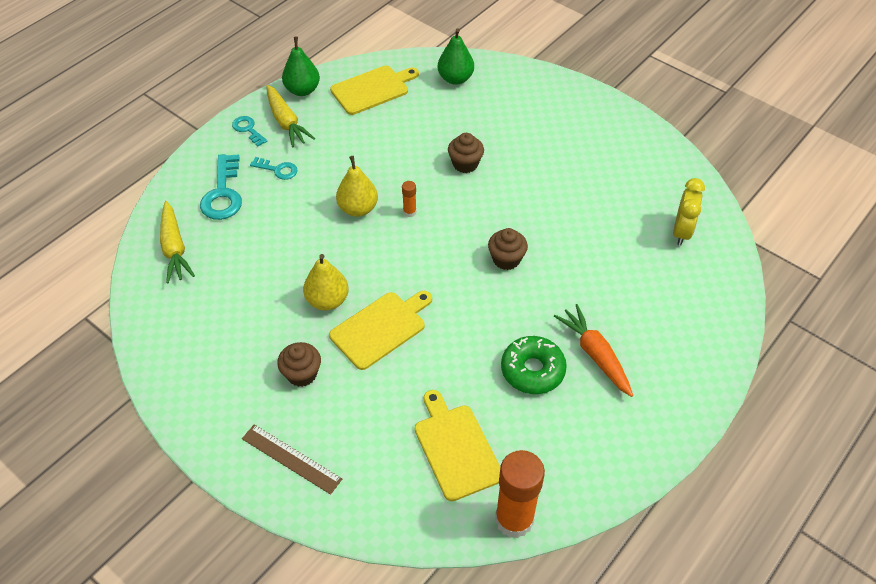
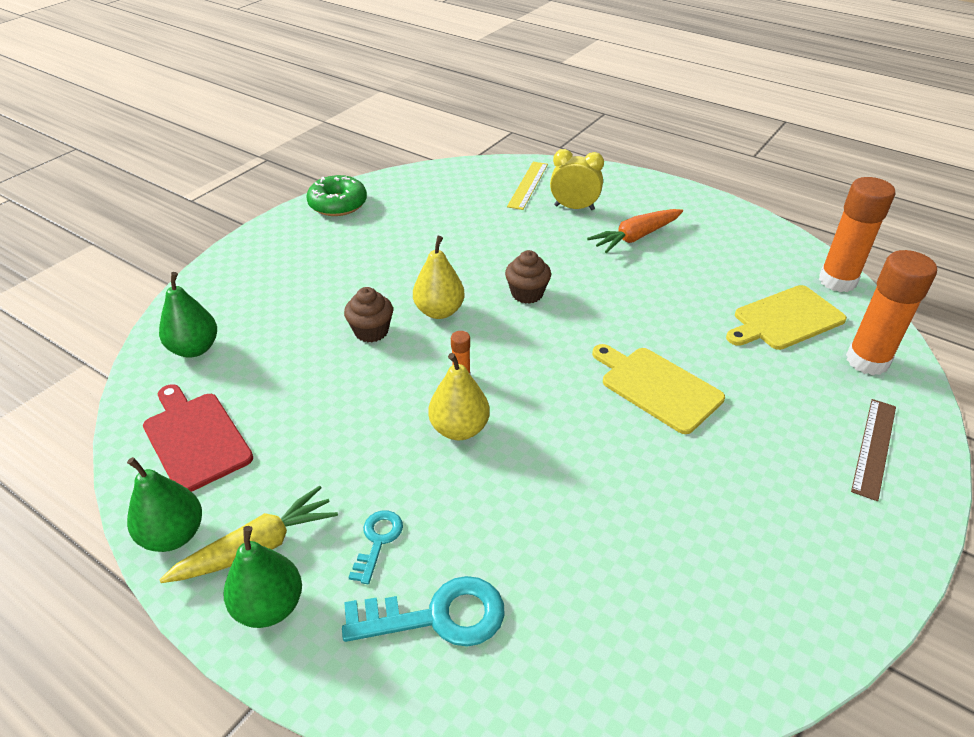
camera: 95 degrees left, 10 degrees down
(174, 248) = (577, 670): yellow carrot -> none
(248, 129) = (269, 606): turquoise key -> green pear
(302, 374) = (754, 454): brown cupcake -> none
(327, 300) = (630, 442): yellow pear -> yellow pear (439, 311)
(372, 89) = (195, 438): yellow cutting board -> red cutting board
(390, 496) = (867, 361): none -> orange glue stick
(532, 370) = (669, 273): green donut -> green donut (338, 204)
(682, 232) = (470, 188): yellow clock -> yellow clock (574, 207)
(692, 278) = (528, 185): none -> yellow ruler

